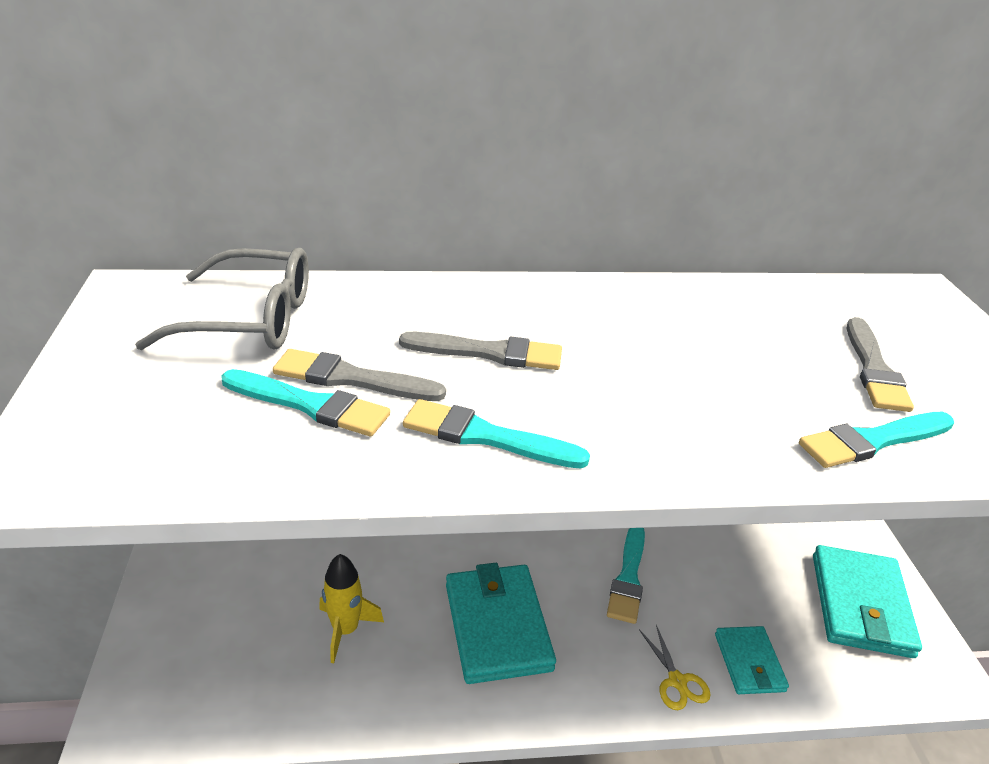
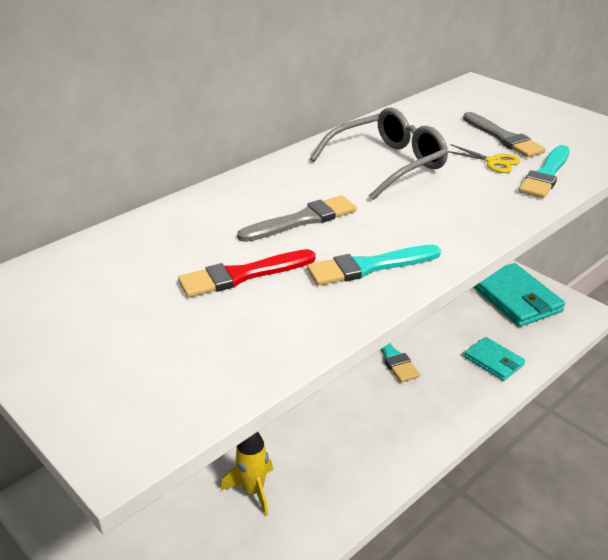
camera: 35 degrees left, 0 degrees up
(250, 319) = (112, 273): grey glasses -> grey glasses (388, 164)
(310, 405) = (241, 303): turquoise brush -> none
(351, 378) = (242, 275): grey brush -> red brush
(497, 626) = (345, 427): turquoise wallet -> none
(677, 681) = (469, 393): yellow scissors -> yellow scissors (493, 162)

